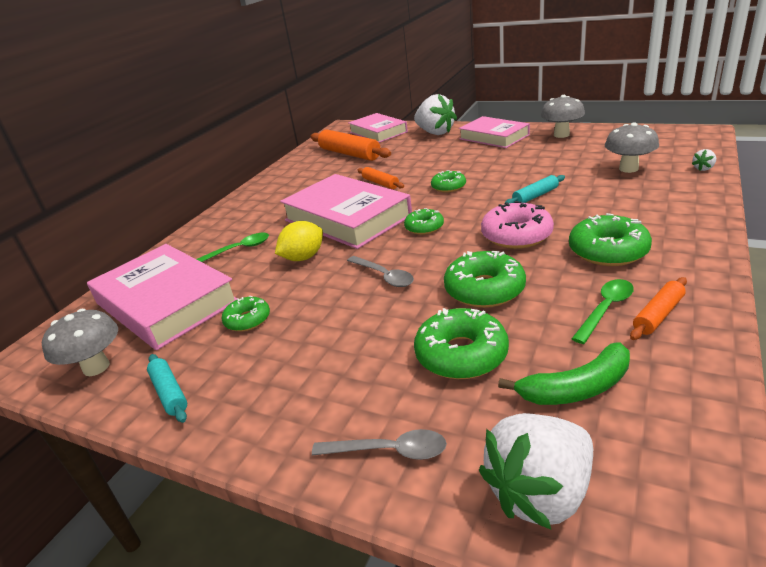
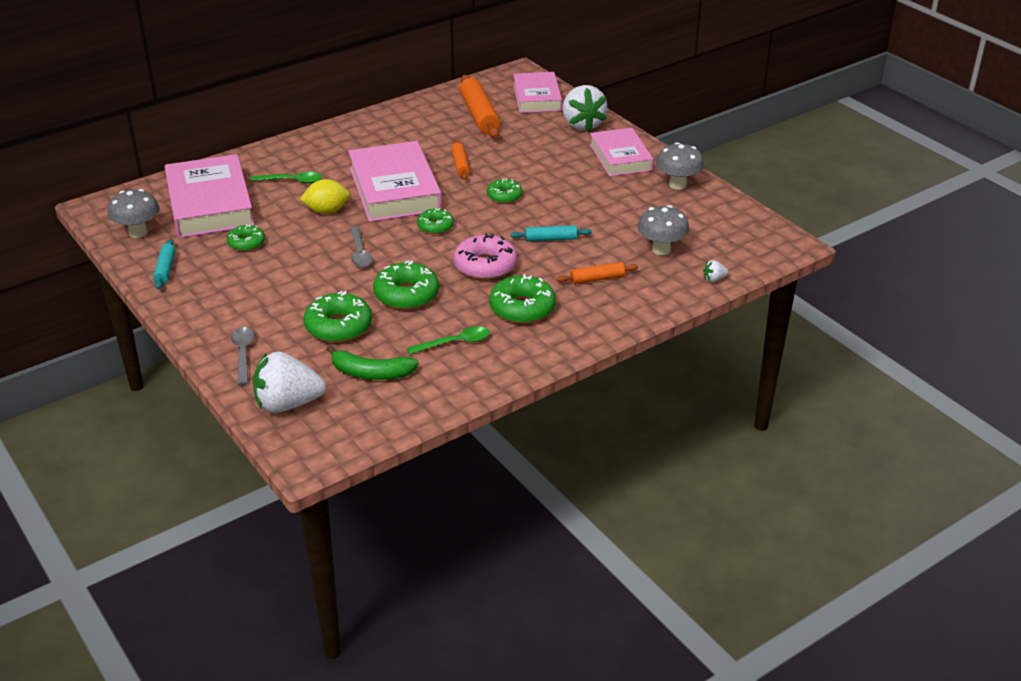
camera: 25 degrees right, 5 degrees up
(389, 451) = (243, 354): grey spoon -> grey spoon turned 135 degrees counterclockwise
(658, 315) = (478, 361): orange rolling pin -> orange rolling pin (597, 279)

